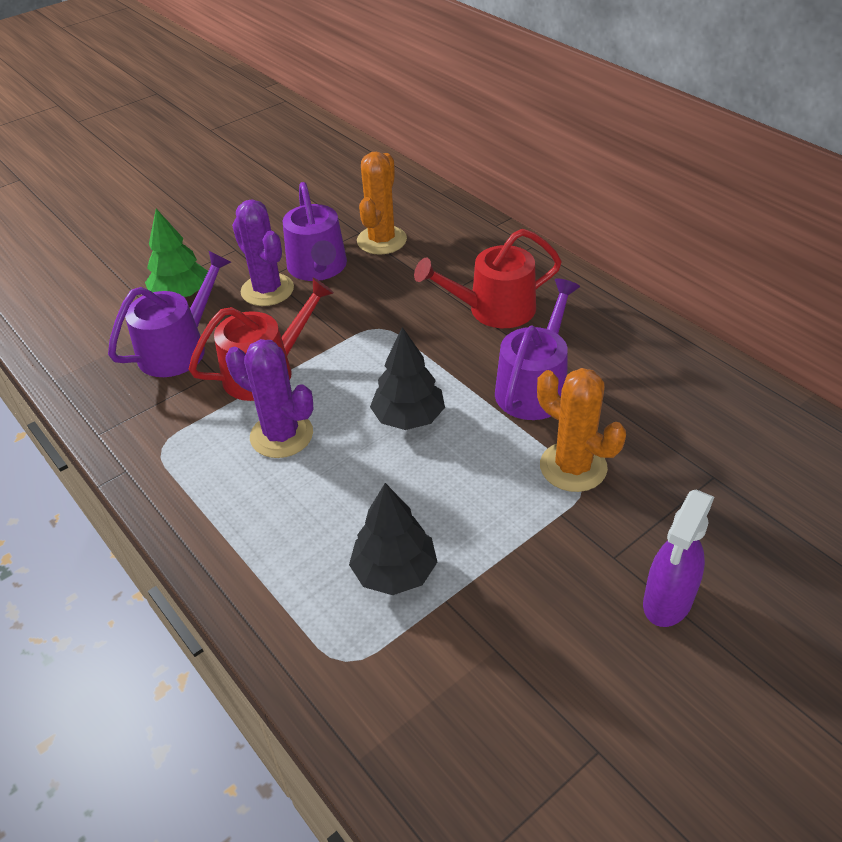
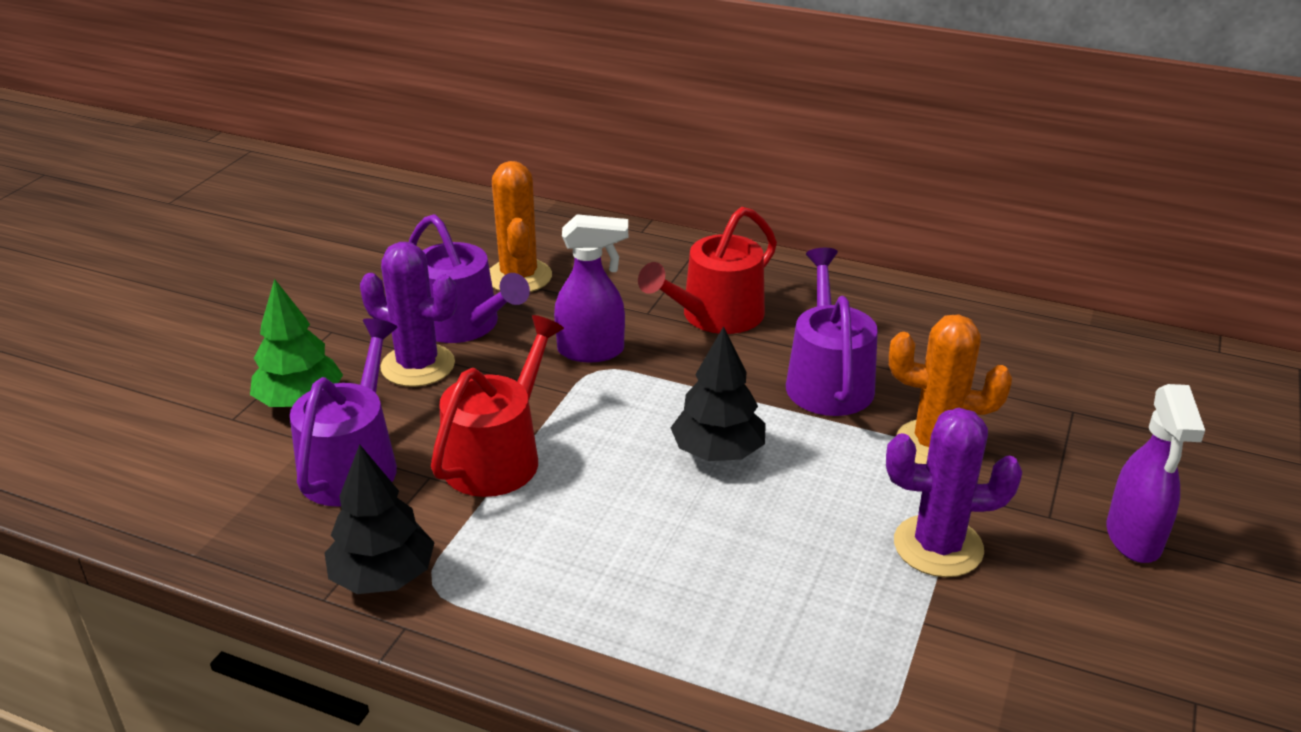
camera: 30 degrees left, 10 degrees down
(281, 435) = (581, 518): purple cactus -> purple cactus (938, 546)
(385, 312) = (592, 351): none -> purple spray bottle
(395, 571) = (844, 614): black tree -> black tree (383, 576)

